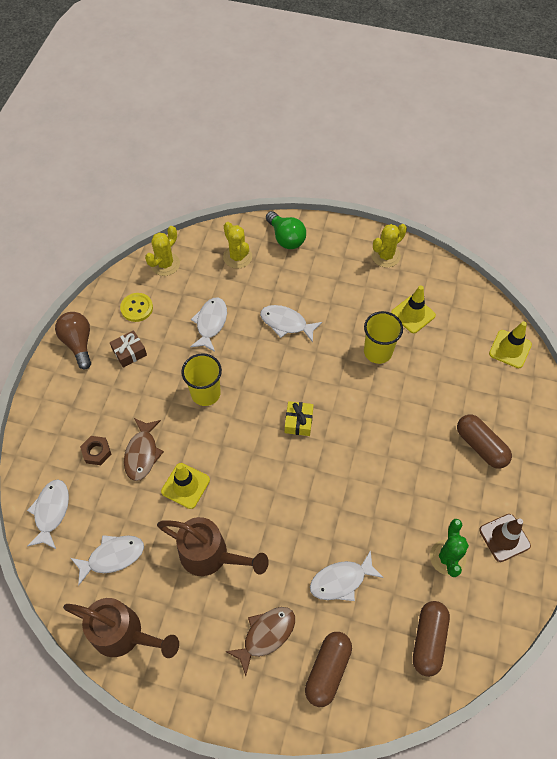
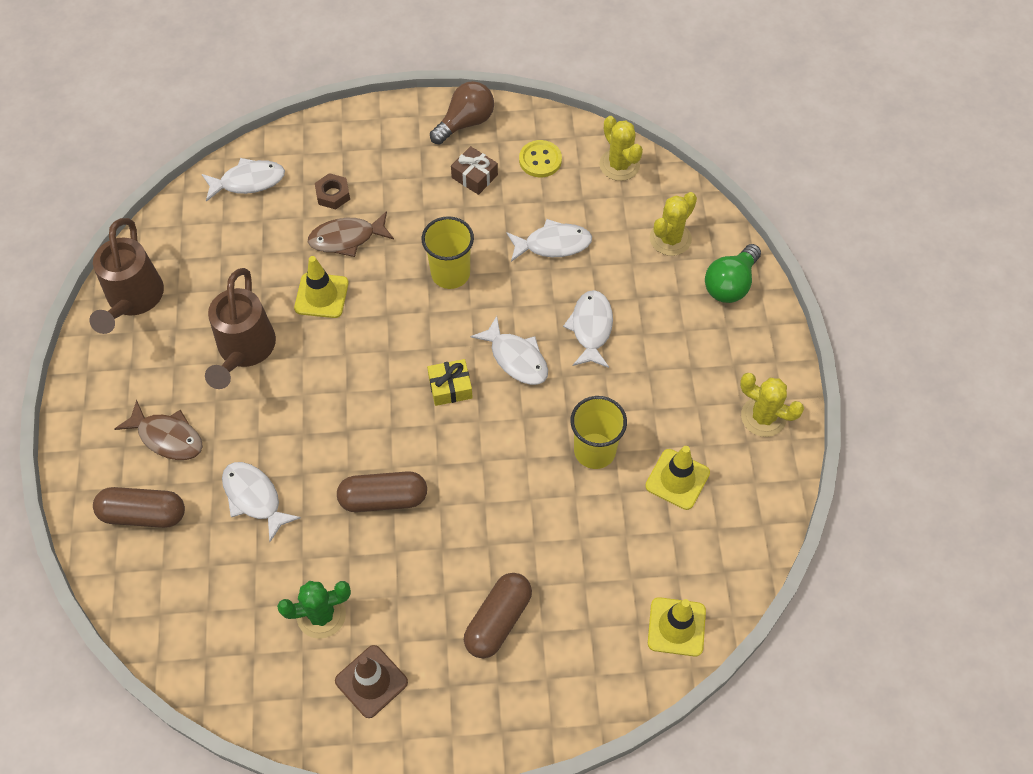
camera: 70 degrees right, 0 degrees up
(112, 557) = (215, 257): white fish -> white fish (516, 358)
(165, 264) = (619, 165): yellow cactus -> yellow cactus turned 45 degrees clockwise
(428, 640) = (207, 618): brown capsule -> brown capsule (383, 499)

